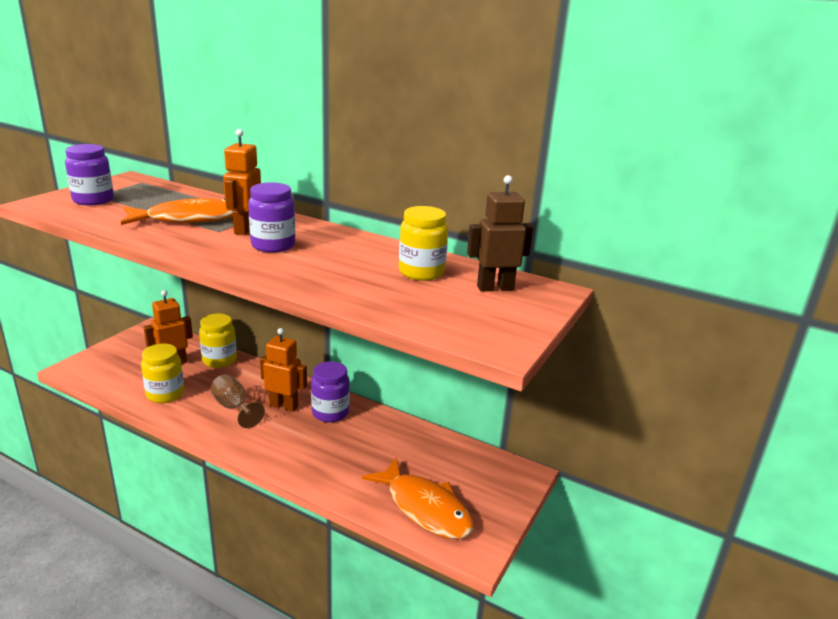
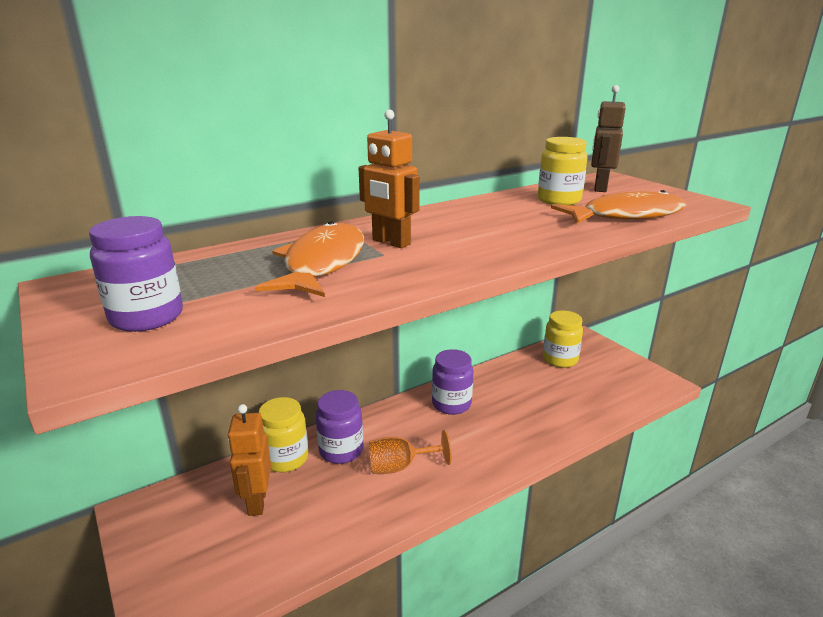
camera: 60 degrees left, 0 degrees up
(165, 394) = (328, 521): yellow jar -> yellow jar (560, 359)
(233, 408) = (400, 466): brown goblet -> orange goblet
(273, 245) = (454, 237): purple jar -> purple jar (341, 450)
(284, 405) = (420, 430): orange robot -> none
(424, 508) = (611, 391): orange fish -> orange fish (626, 216)

